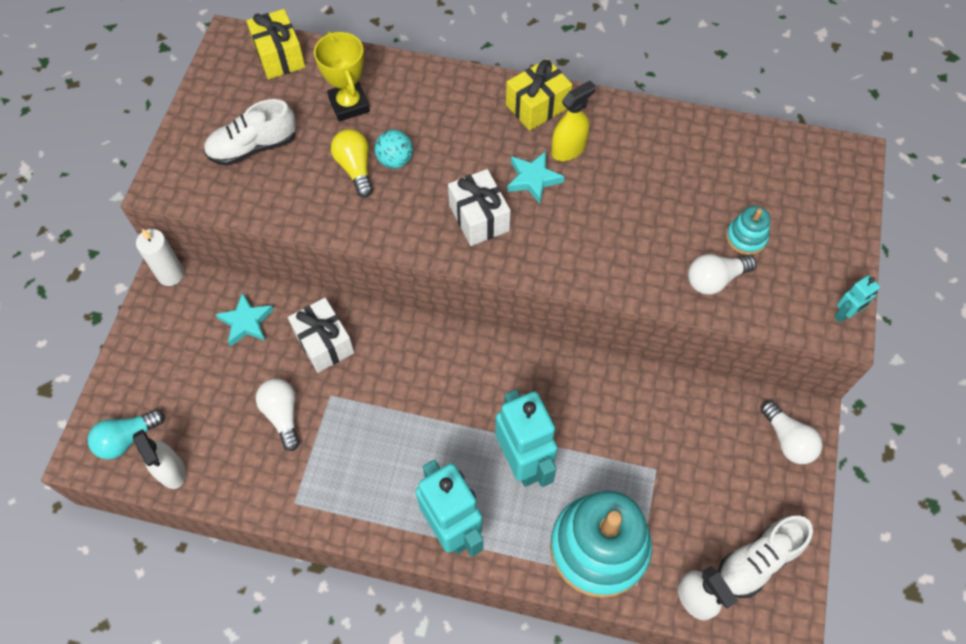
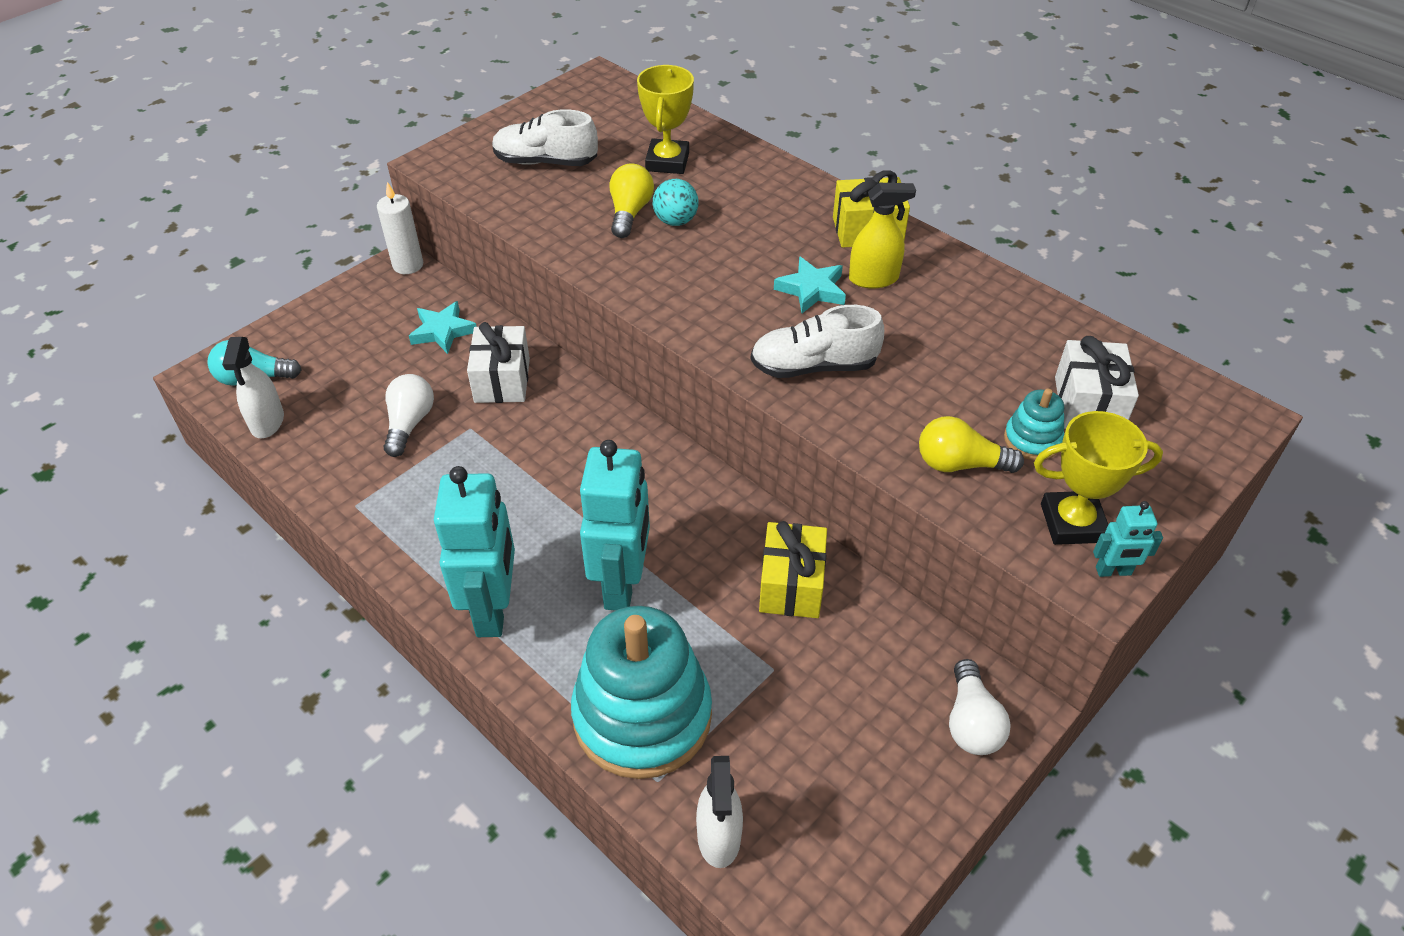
camera: 30 degrees right, 15 degrees down
(279, 56) = (632, 104): yellow gift -> yellow gift (791, 585)
(479, 218) = (724, 300): white gift -> white gift (1088, 404)
(715, 279) = (960, 464): white light bulb -> yellow light bulb
(757, 561) = (833, 838): white shoe -> white shoe (814, 366)
(804, 290) = (1072, 523): none -> yellow trophy

